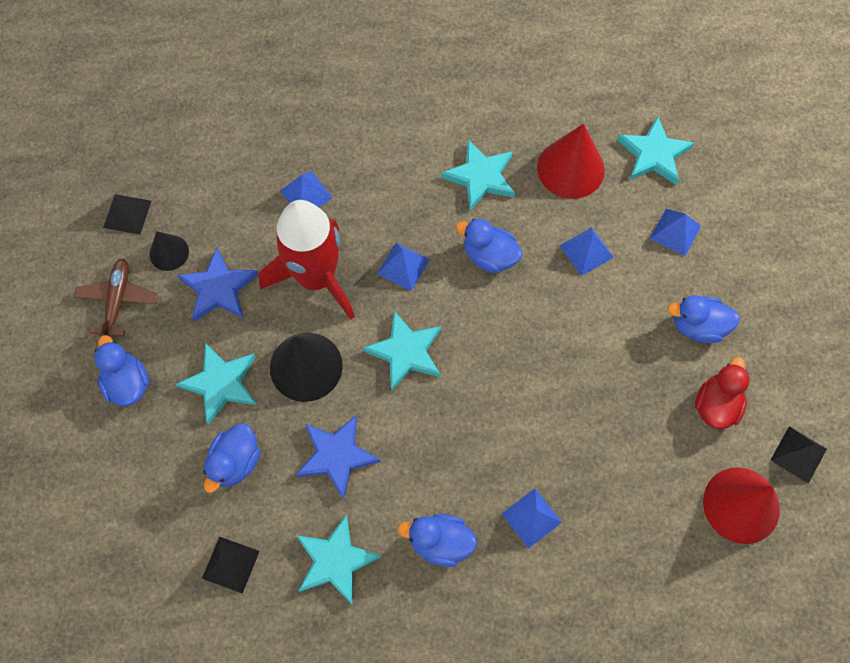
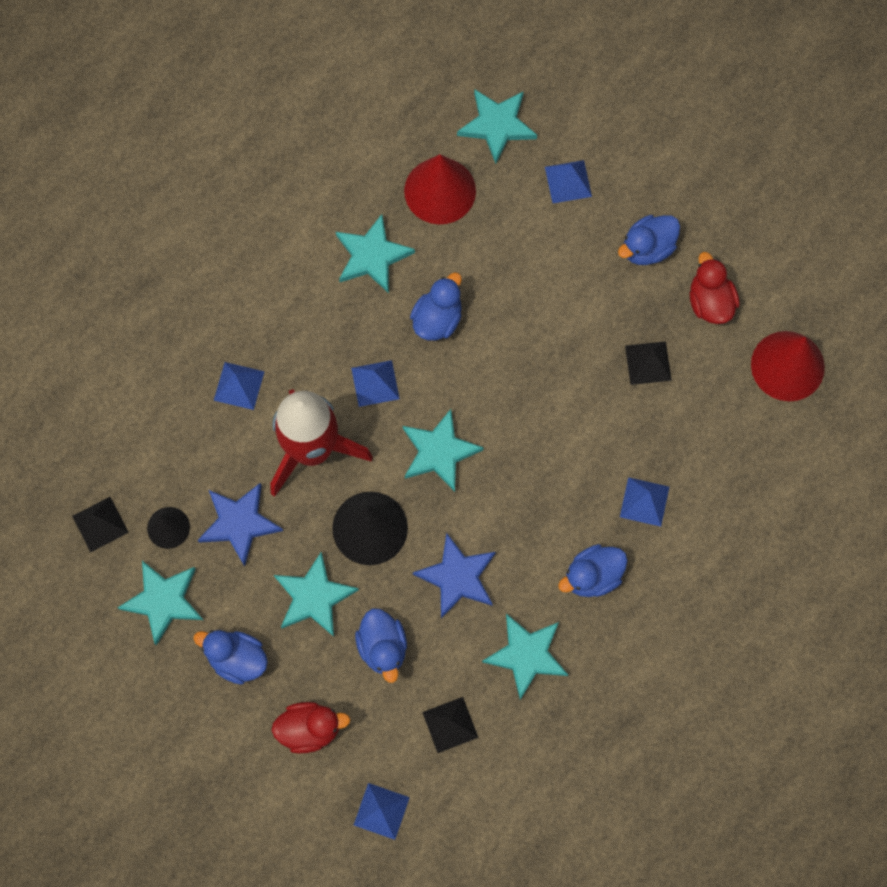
camera: 40 degrees left, 5 degrees up
(118, 300) = (163, 601): brown plane -> turquoise star
(129, 478) = (310, 729): none -> red duck
(489, 256) = (437, 319): blue duck -> blue duck turned 135 degrees clockwise
(586, 251) = (511, 253): blue pyramid -> blue pyramid (381, 811)
(798, 454) = (799, 292): black pyramid -> black pyramid (648, 363)

